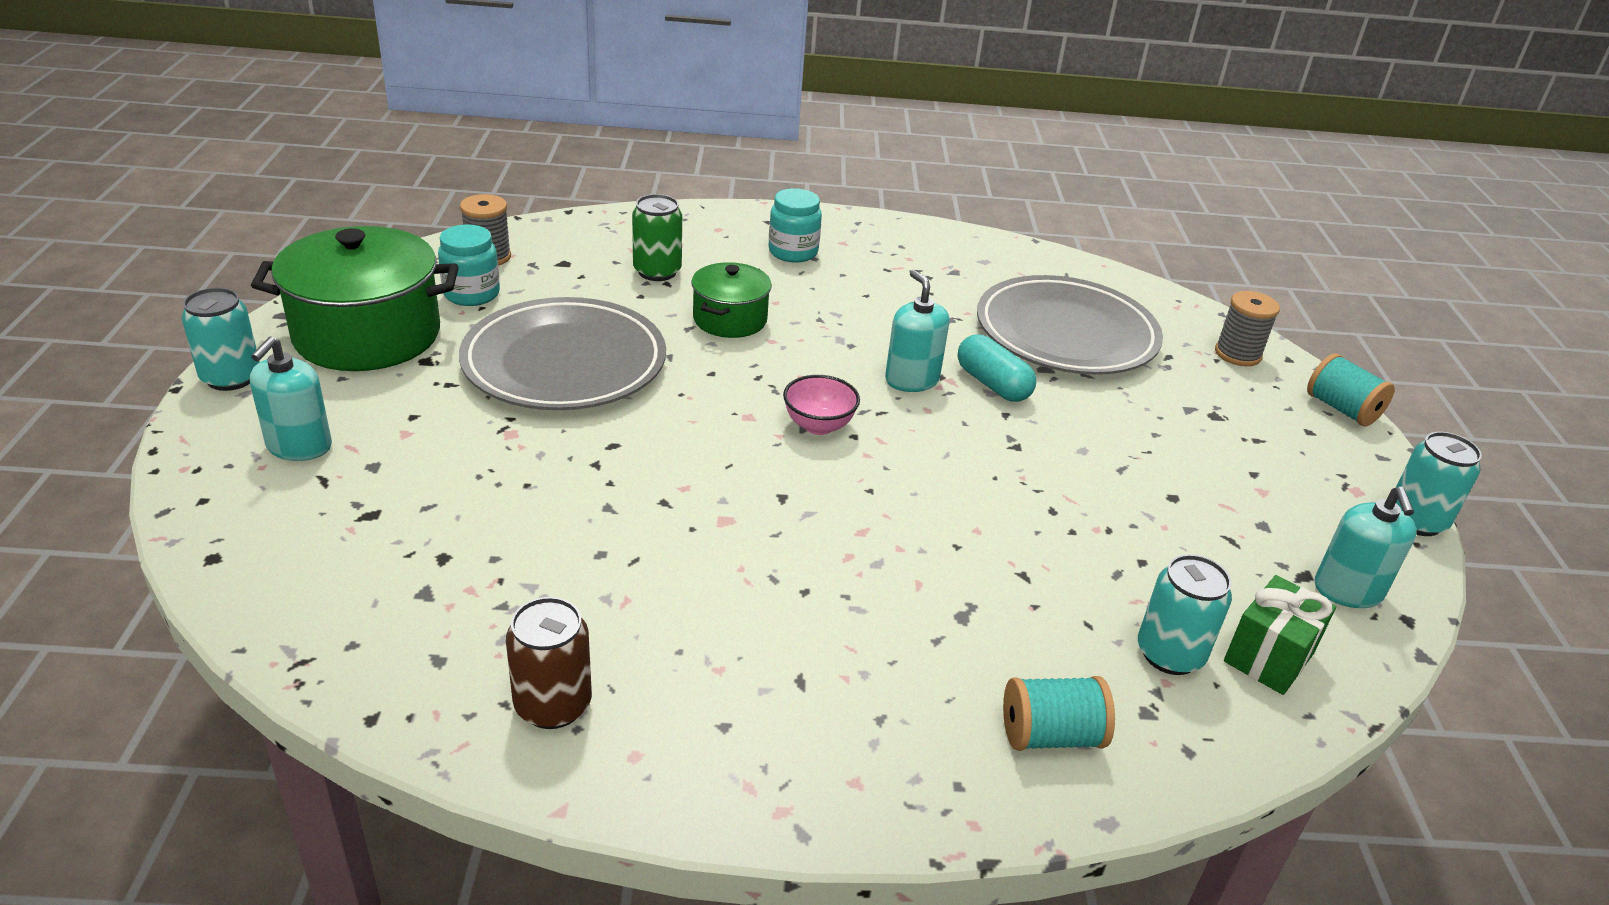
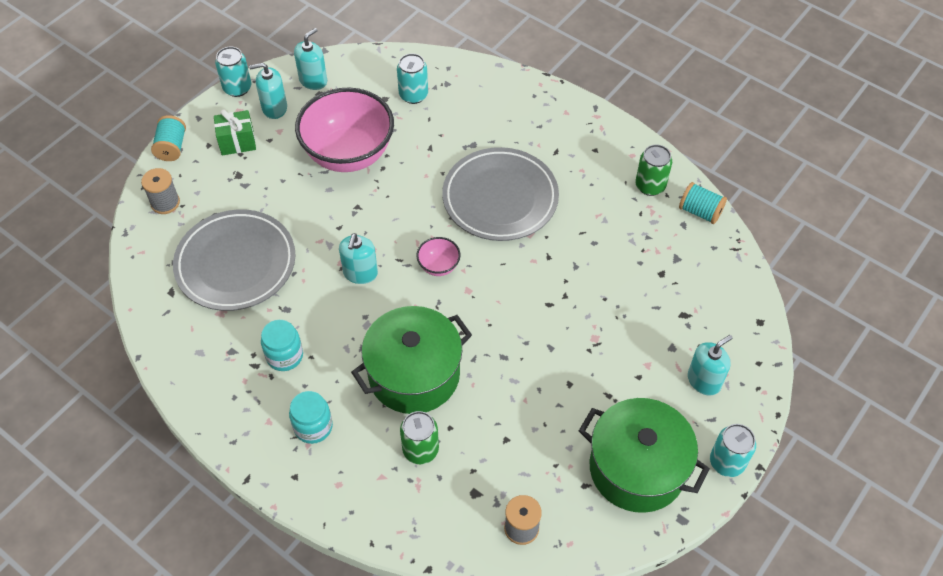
camera: 140 degrees left, 20 degrees up
(471, 294) = (554, 484): turquoise jar -> turquoise jar (284, 356)
(553, 705) = (650, 186): brown can -> green can
(564, 363) = (536, 382): grey plate -> grey plate (500, 198)
(730, 319) = (414, 374): green pot -> green pot, size x1.79
(993, 384) = (322, 249): turquoise capsule -> none
(1050, 735) = (488, 93): turquoise spool -> turquoise spool (700, 211)
(1125, 505) = (349, 154): none -> pink bowl
(1268, 657) = (379, 77): green gift -> green gift (237, 142)
(1322, 518) = (274, 108): none -> turquoise soap dispenser

